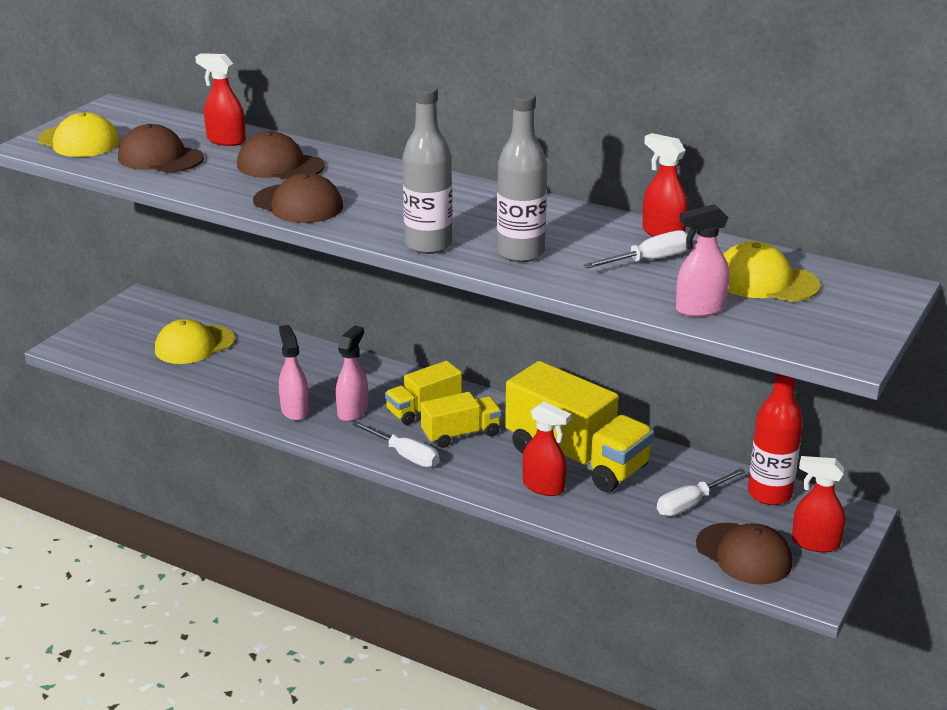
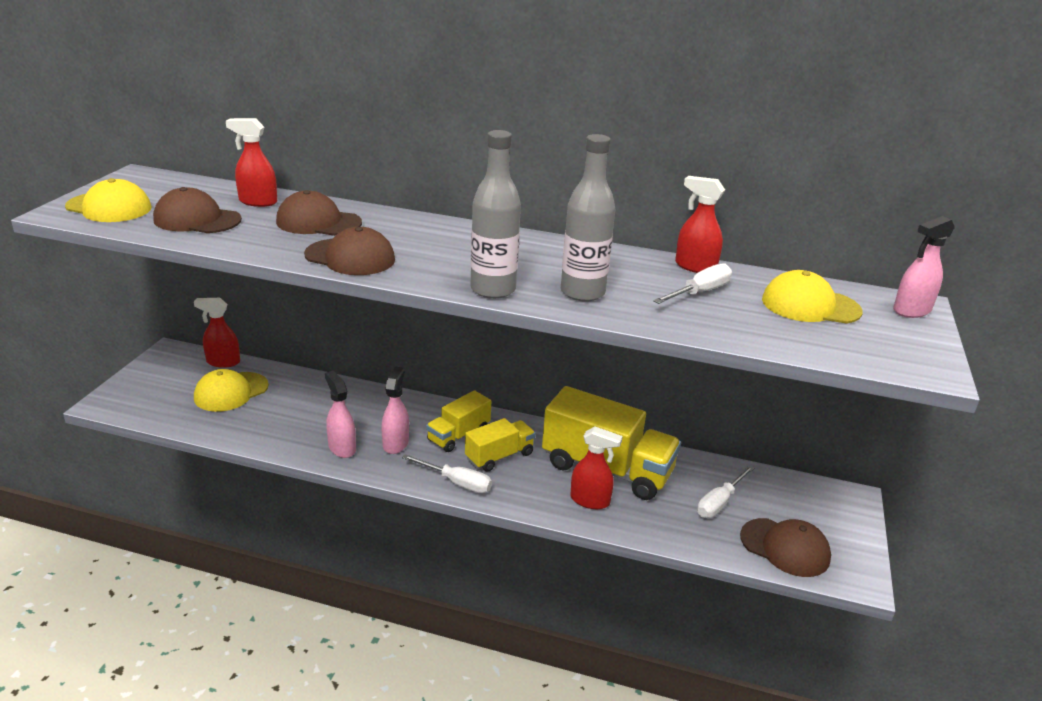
camera: 15 degrees left, 0 degrees up
(700, 309) = (774, 336): pink spray bottle -> pink spray bottle (911, 310)
(769, 494) = (777, 486): red bottle -> none
(815, 543) = (835, 529): red spray bottle -> red spray bottle (223, 362)

